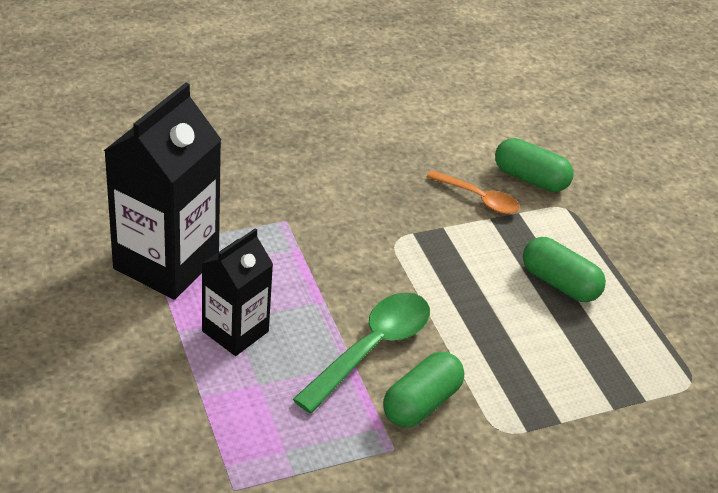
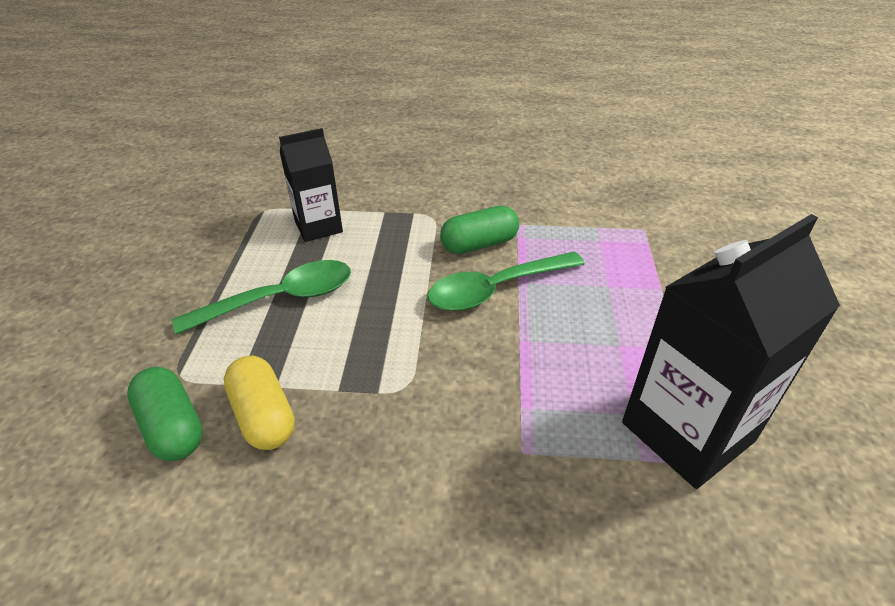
camera: 150 degrees left, 0 degrees up
(235, 331) = (620, 334): black carton -> black carton (318, 226)
(478, 198) = (263, 416): orange spoon -> yellow capsule
(559, 283) = (280, 299): green capsule -> green spoon

